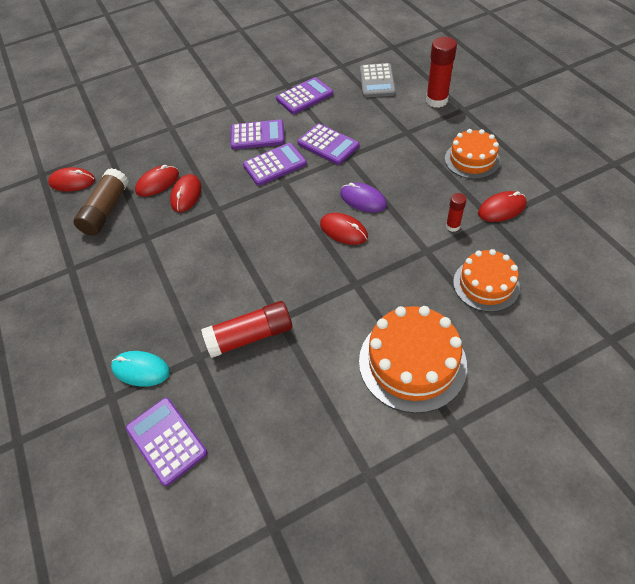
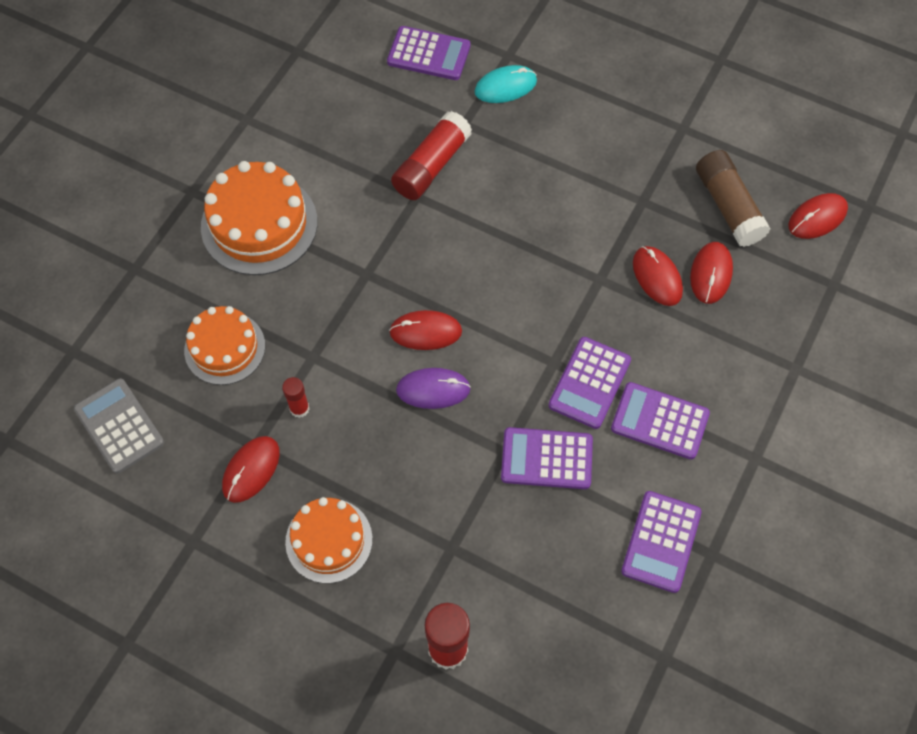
camera: 140 degrees right, 10 degrees up
(257, 135) = (659, 421): purple calculator -> purple calculator turned 60 degrees clockwise
(377, 81) = (574, 647): grey calculator -> grey calculator (119, 426)

